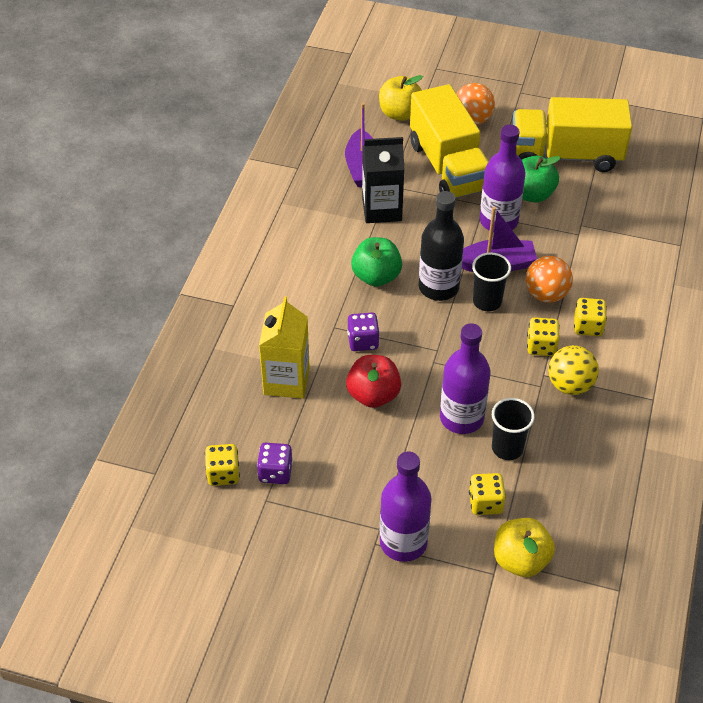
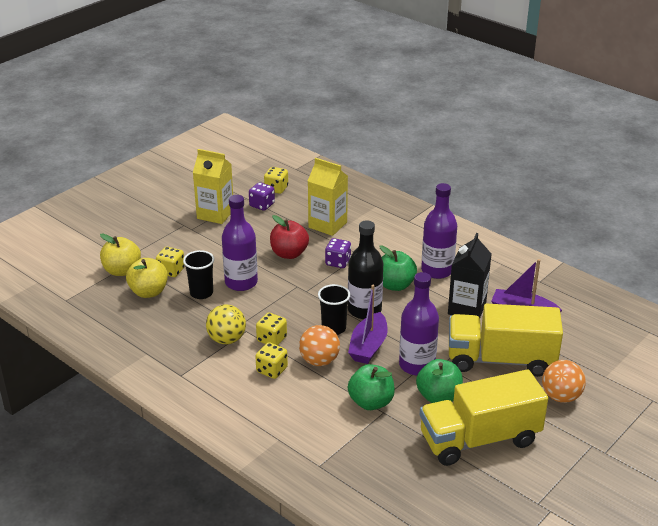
camera: 115 degrees right, 15 degrees down
(328, 517) = (215, 214): none -> yellow carton
(400, 113) = (588, 355): yellow apple -> yellow apple (149, 292)
(403, 542) = (175, 234): purple bottle -> purple bottle (437, 270)
(565, 156) = (479, 439): yellow truck -> yellow truck turned 135 degrees counterclockwise
(575, 237) = (371, 402): none -> green apple

